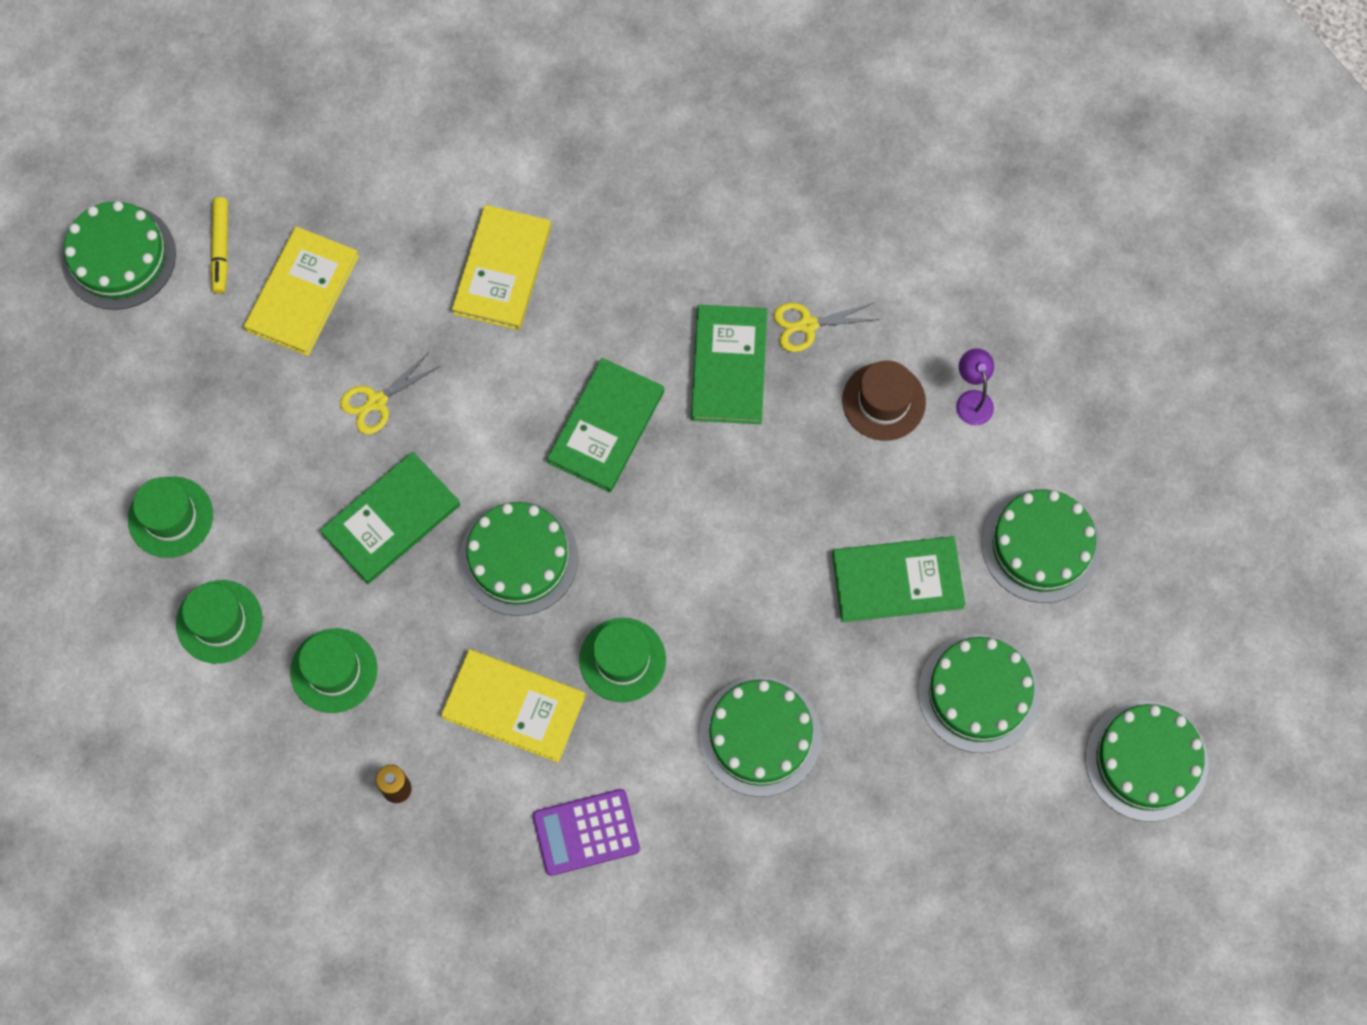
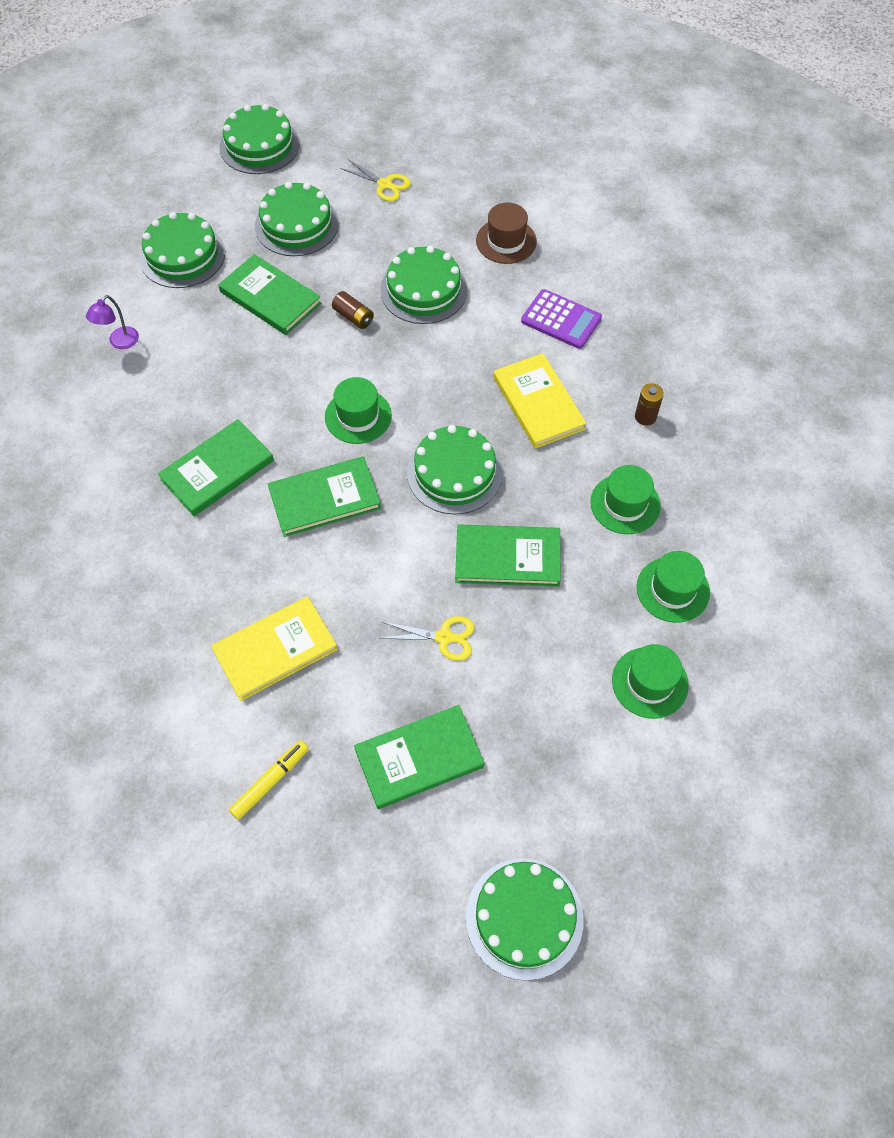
camera: 135 degrees left, 10 degrees down
(221, 248) = (443, 849): yellow marker -> yellow marker (270, 781)
(302, 293) = (419, 758): yellow book -> green book
(622, 660) = (454, 377): green hat -> green hat (358, 416)
(792, 636) = (353, 317): none -> brown battery
(808, 325) = (147, 453): yellow scissors -> yellow scissors (385, 184)
(883, 401) = (163, 380): brown hat -> brown hat (506, 241)

